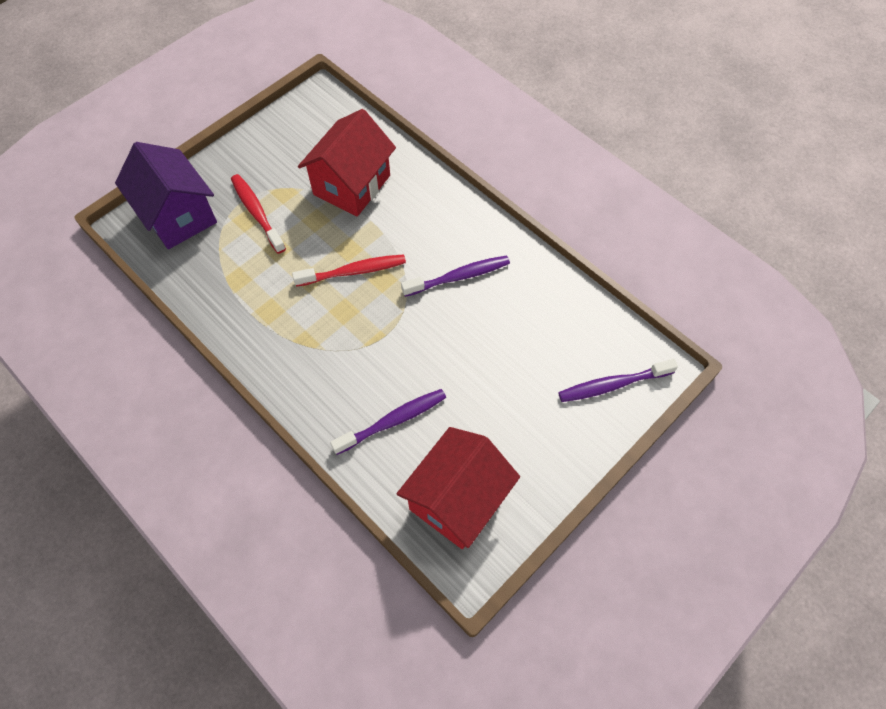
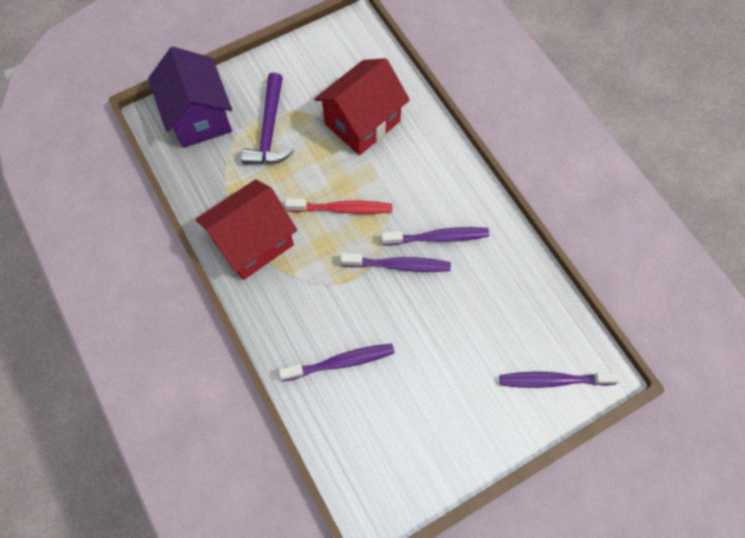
camera: 15 degrees right, 5 degrees up
(257, 212) = (269, 130): red toothbrush -> purple hammer
(427, 312) = (399, 265): none -> purple toothbrush
(457, 500) = (379, 452): red house -> red house (253, 242)

